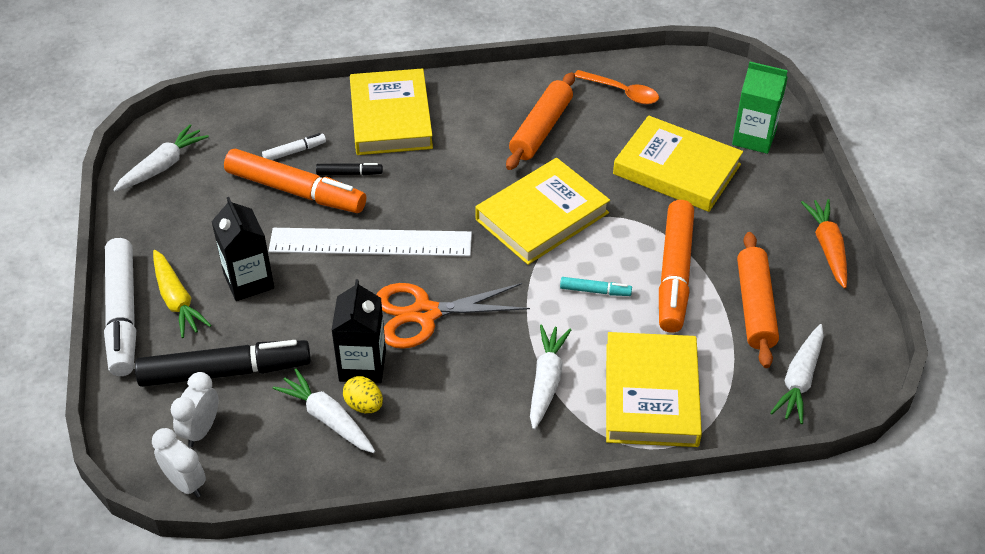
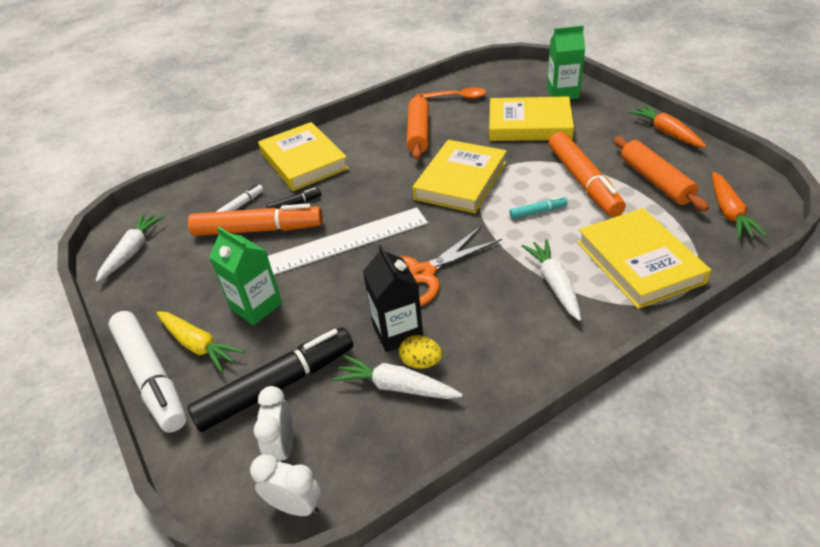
camera: 20 degrees left, 5 degrees down
(249, 281) = (256, 306): black carton -> green carton
(799, 380) = (729, 212): white carrot -> orange carrot

